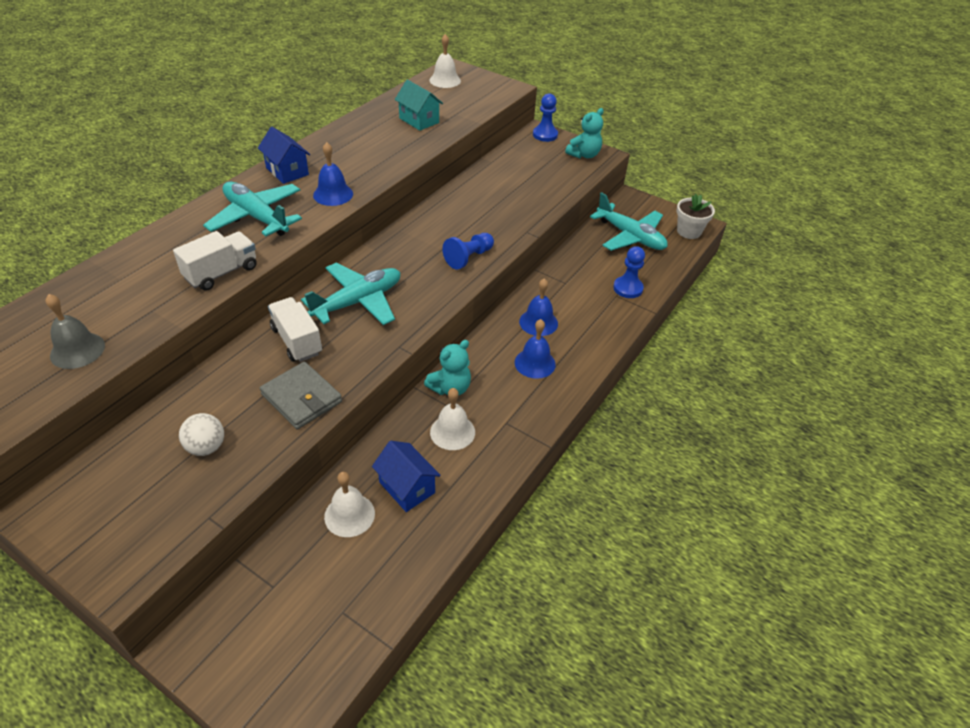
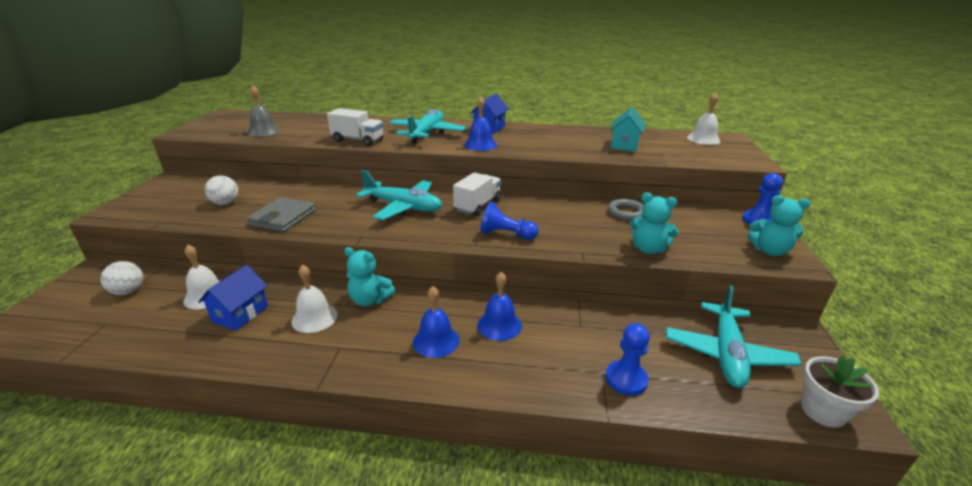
camera: 65 degrees right, 15 degrees down
(280, 594) = (128, 291): none -> white ball
(297, 341) = (344, 199): white truck -> white truck (478, 206)
(484, 182) = (626, 212): none -> grey ring
(545, 200) = (648, 249): none -> turquoise teddy bear

